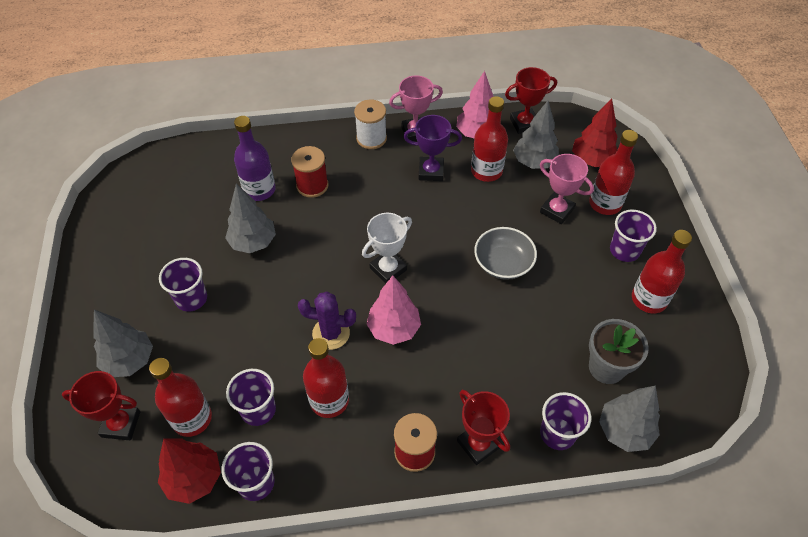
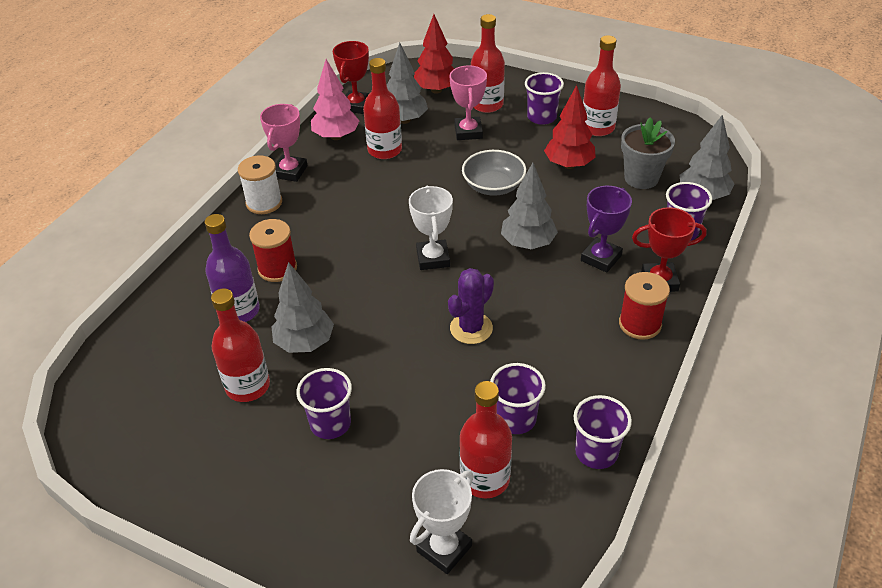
camera: 55 degrees left, 10 degrees down
(121, 424) = (444, 548): red trophy -> white trophy
(130, 360) = (365, 511): grey tree -> grey tree (528, 243)
(194, 478) = (558, 503): red tree -> red tree (569, 165)
(329, 400) = (545, 360): red bottle -> red bottle (247, 386)
(393, 329) = (503, 283): pink tree -> none
(431, 171) = (348, 183): purple trophy -> purple trophy (601, 258)
(557, 210) = (468, 132): pink trophy -> pink trophy turned 75 degrees counterclockwise

